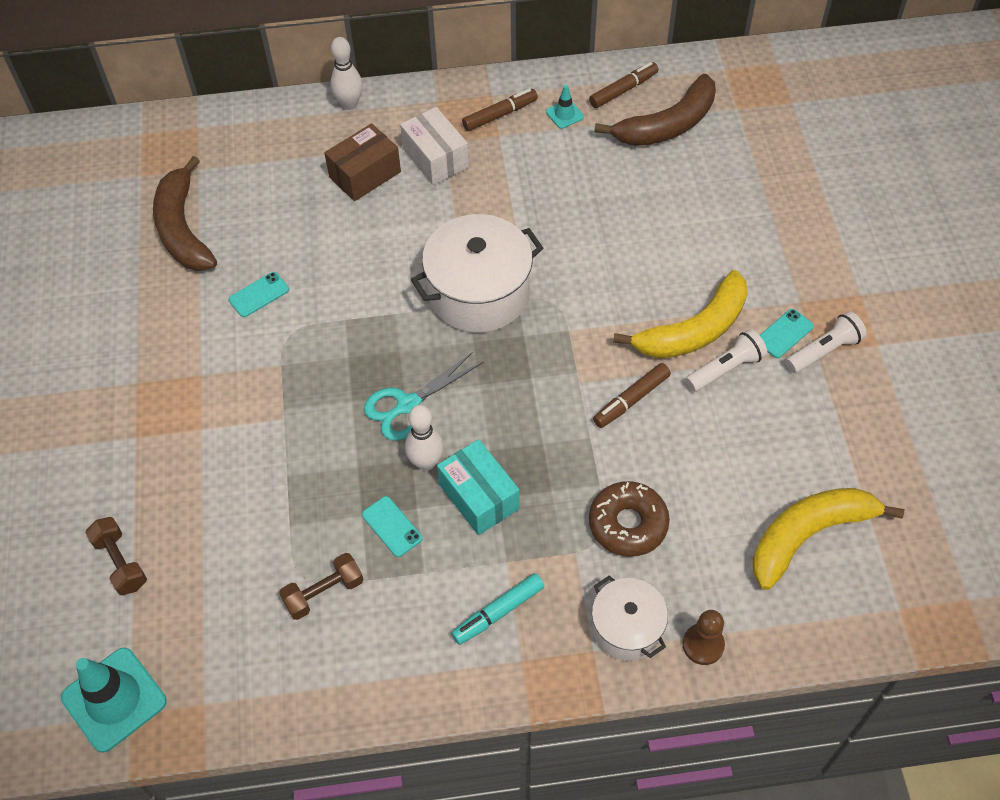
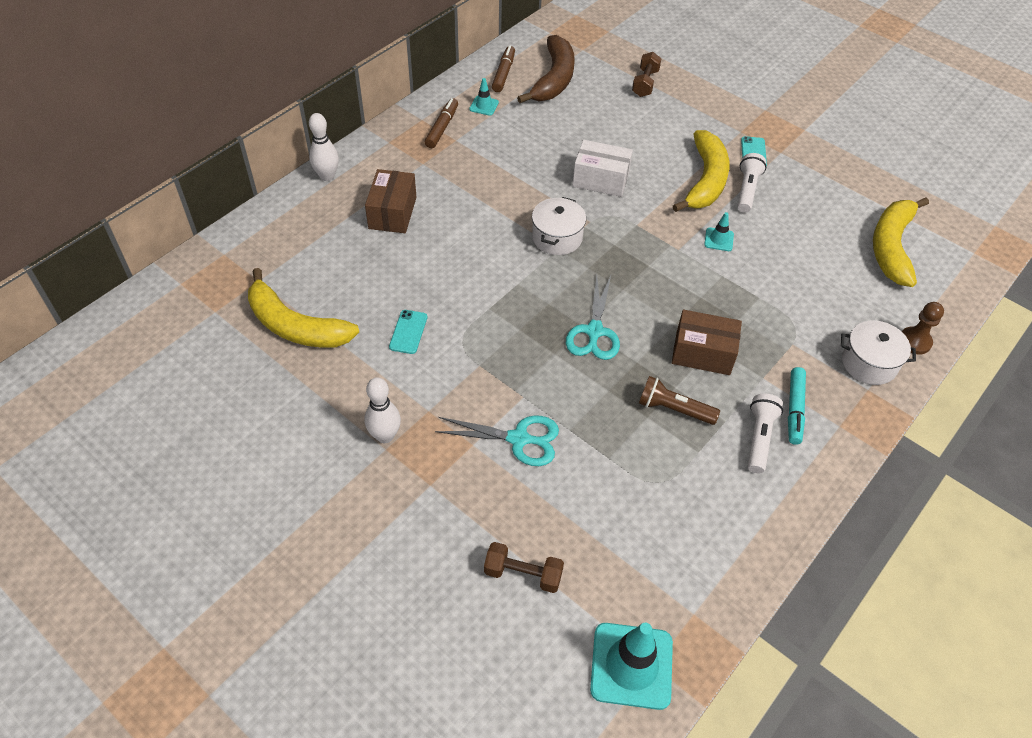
camera: 45 degrees left, 5 degrees down
(183, 229) = (296, 326): brown banana -> yellow banana
(239, 452) = (518, 439): none -> turquoise scissors
(324, 592) = (682, 481): brown dumbbell -> brown dumbbell (645, 83)
(392, 526) = (674, 409): turquoise phone -> brown flashlight
(426, 462) = (647, 356): white bowling pin -> white bowling pin (385, 436)
(435, 158) = (430, 176): white box -> white box (600, 180)
(479, 293) = (557, 237): white pot -> white pot, size x0.59
(479, 497) = (702, 353): turquoise box -> brown box
(628, 524) = (800, 307): brown donut -> none
(631, 400) = (719, 239): brown marker -> turquoise traffic cone
(824, 351) = (783, 149): white flashlight -> white flashlight (759, 438)

